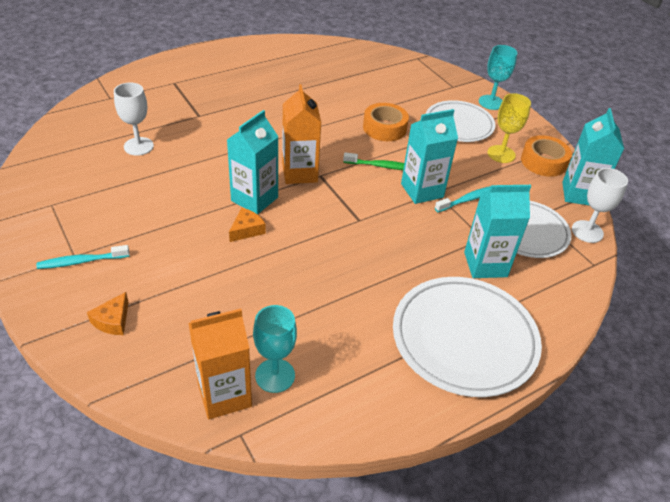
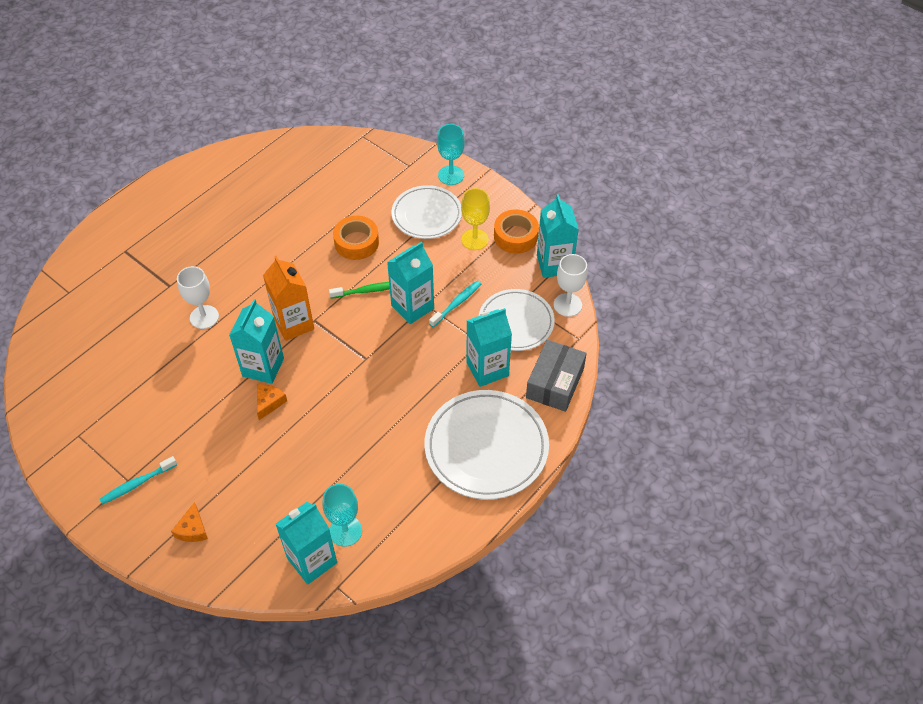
camera: 15 degrees left, 10 degrees up
(138, 146) = (127, 343): white goblet -> white goblet (204, 317)
(224, 395) = (312, 560): orange carton -> turquoise carton
(559, 299) = (555, 383): none -> grey box

